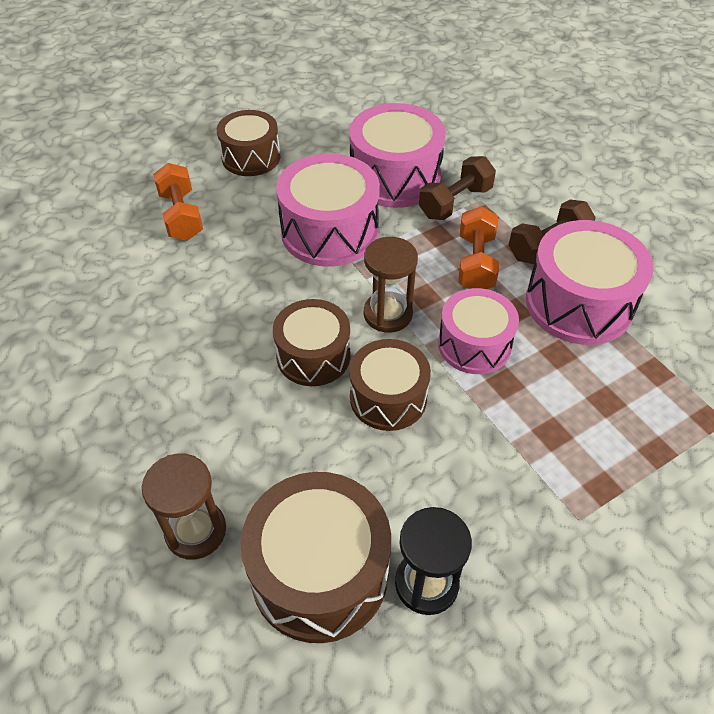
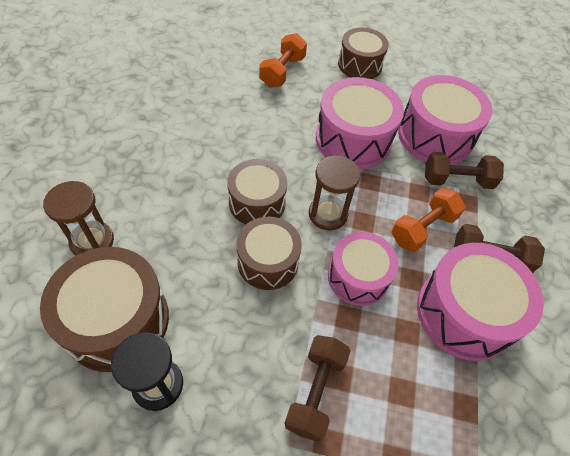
camera: 40 degrees right, 5 degrees up
(550, 461) = (315, 391): none -> brown dumbbell

